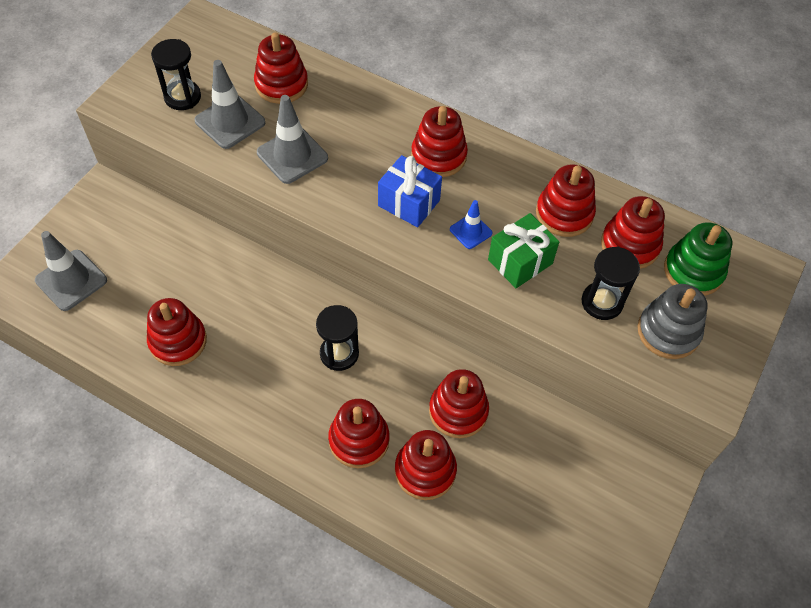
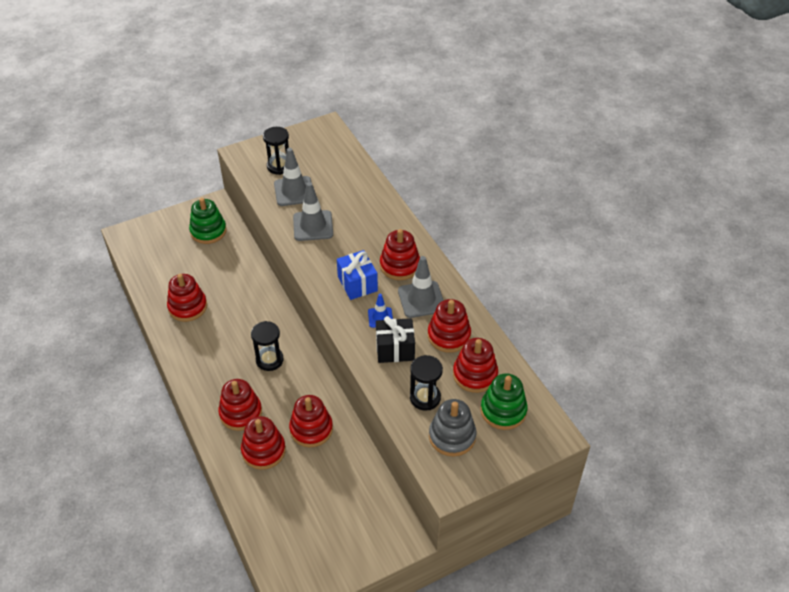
camera: 35 degrees right, 10 degrees down
(71, 280) = (159, 246): grey traffic cone -> grey traffic cone (421, 299)
(123, 228) = (208, 231): none -> green stacking toy
(281, 84) = (341, 183): red stacking toy -> none
(520, 261) = (395, 349): green gift -> black gift

